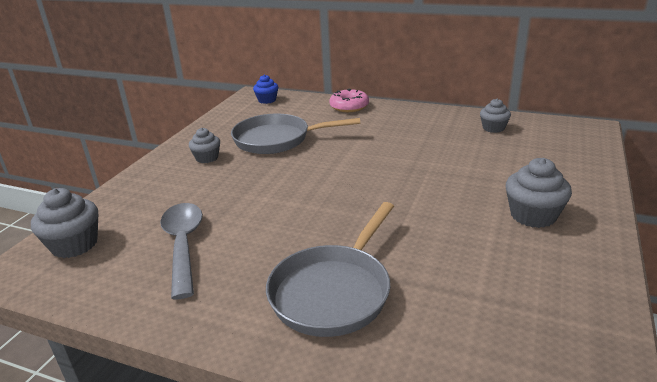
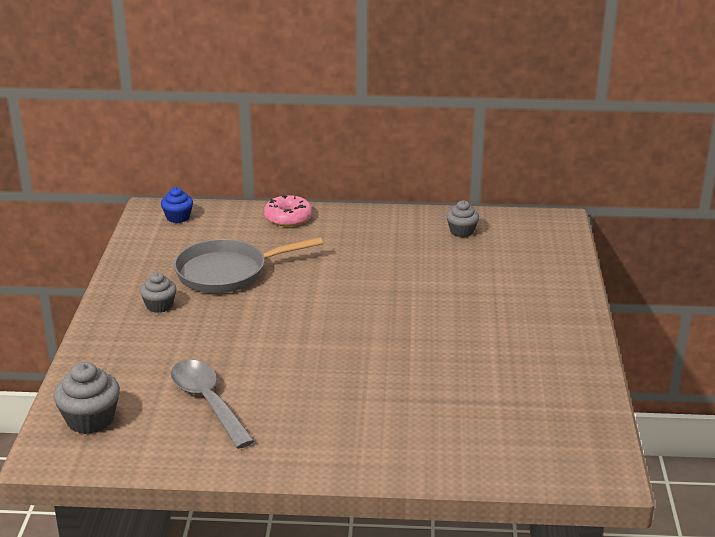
camera: 20 degrees left, 0 degrees up
(333, 291) = (376, 418): grey pan -> none
(533, 215) = (524, 325): grey cupcake -> none

